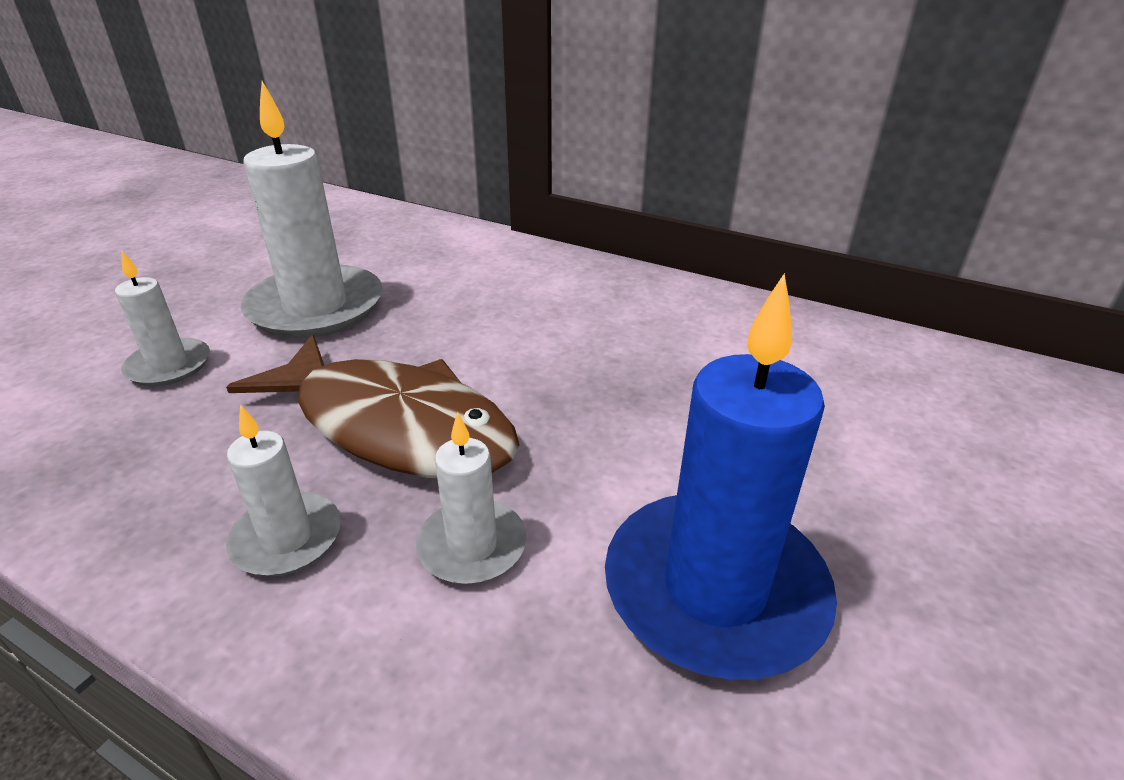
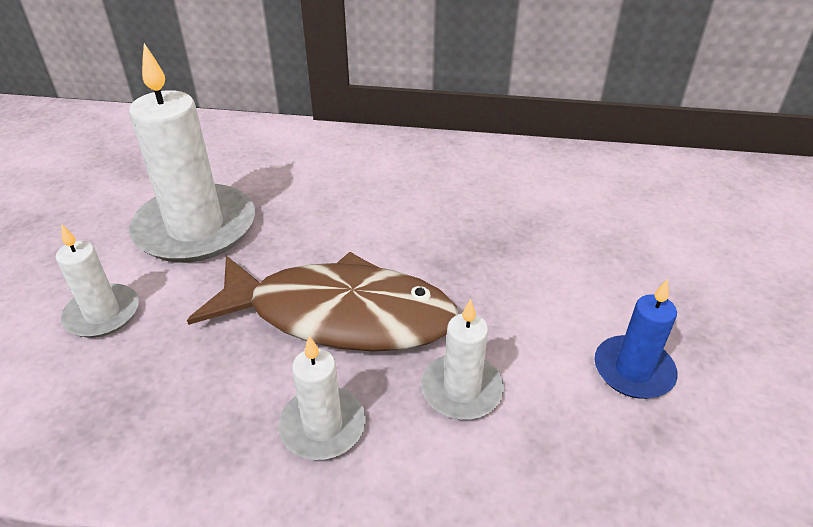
camera: 20 degrees left, 5 degrees up
(714, 589) = (633, 370): blue candle -> blue candle, size x0.52

